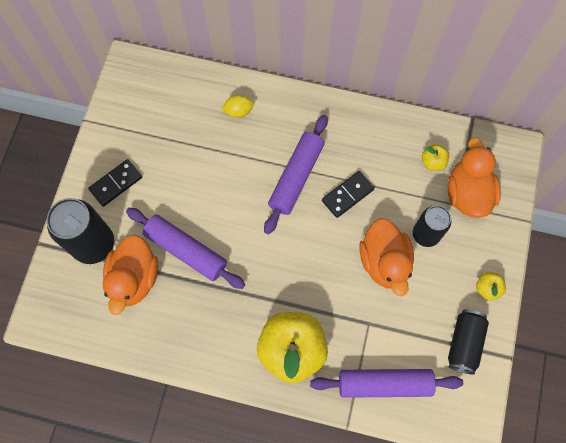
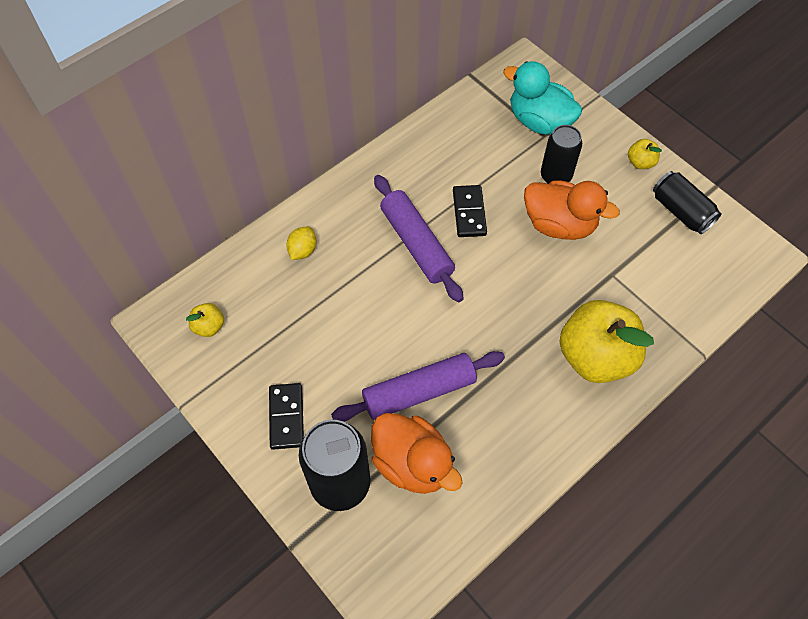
camera: 55 degrees left, 10 degrees down
(384, 384) = (680, 298): purple rolling pin -> none
(433, 162) = (489, 128): yellow apple -> yellow apple (209, 326)
(467, 193) = (539, 121): orange duck -> turquoise duck

